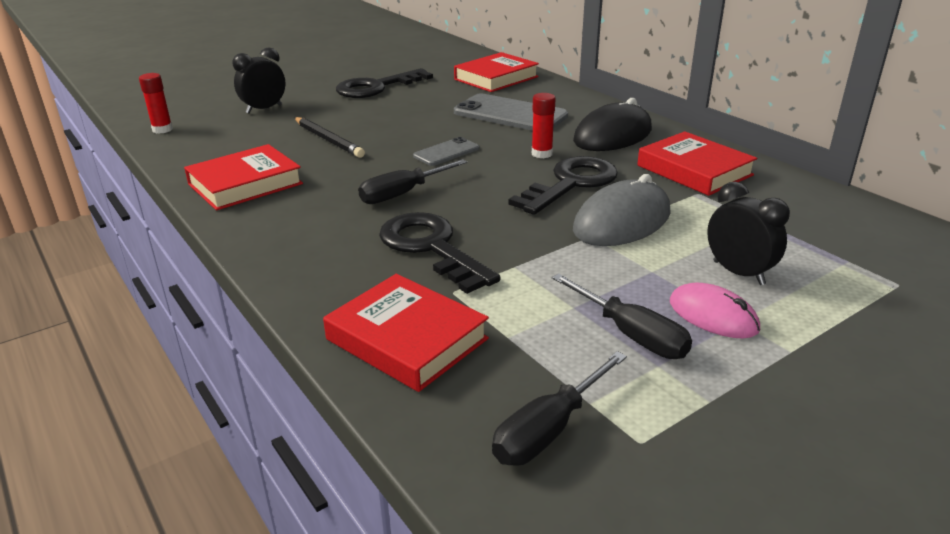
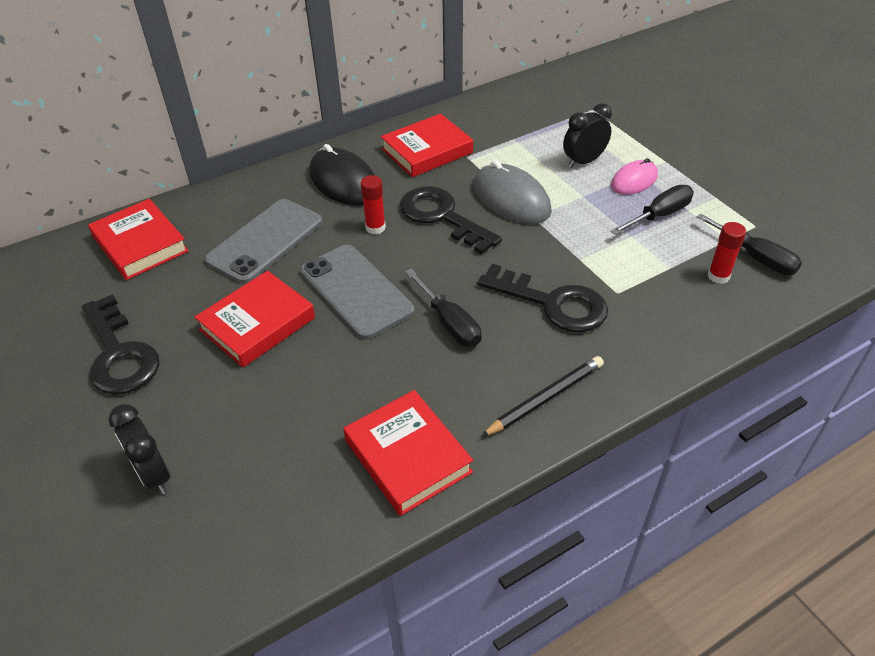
camera: 85 degrees left, 15 degrees up
(162, 129) = (194, 597): red glue stick -> red glue stick (718, 276)
(328, 140) = (294, 391): black pencil -> black pencil (546, 398)
(406, 339) = (681, 316): red book -> red book (257, 324)
(431, 248) = (552, 303): black key -> black key turned 120 degrees counterclockwise
(446, 152) = (356, 291): grey phone -> grey phone, size x1.87

